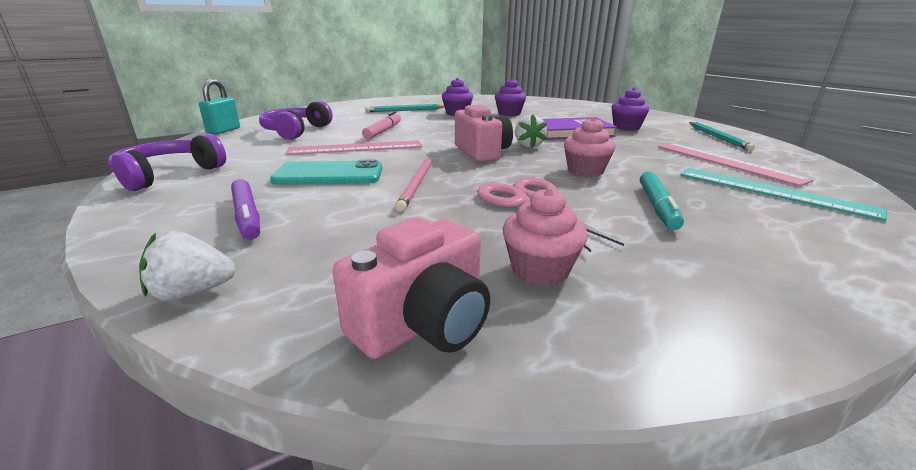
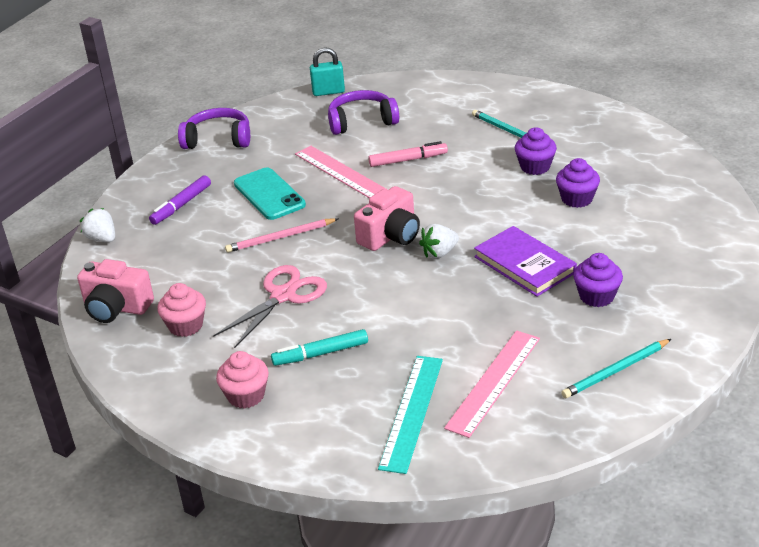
camera: 65 degrees right, 10 degrees up
(585, 171) = (383, 303): pink cupcake -> pink cupcake (246, 396)

